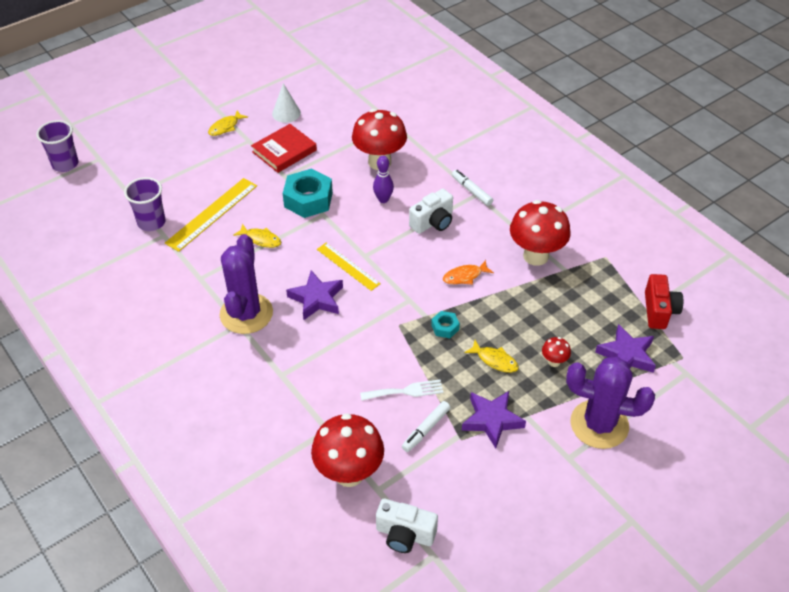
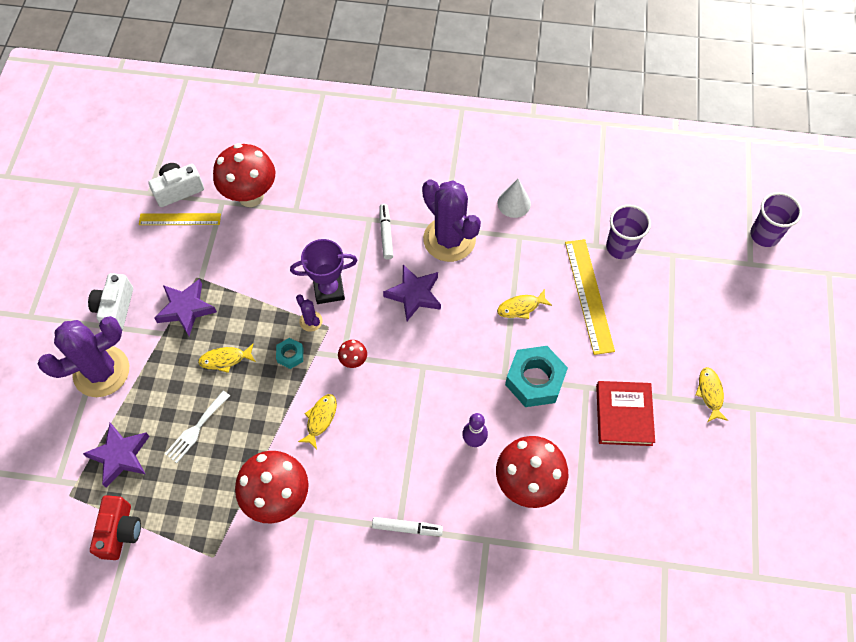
camera: 135 degrees right, 15 degrees up
(286, 113) = (685, 464): white cone -> white cone (514, 203)
(348, 266) = (424, 344): yellow ruler -> yellow ruler (180, 219)
(370, 348) = (329, 290): none -> purple trophy
(406, 391) = (269, 279): white fork -> white fork (196, 429)
(407, 338) = (311, 321): none -> purple cactus
(426, 429) = (227, 264): white marker -> white marker (386, 234)
(433, 222) = (404, 454): white camera -> white camera (115, 308)
(465, 276) = (320, 419): orange fish -> yellow fish
(554, 362) = (177, 398): red mushroom -> red mushroom (353, 361)
(659, 311) = (120, 531): red camera -> red camera turned 135 degrees counterclockwise

